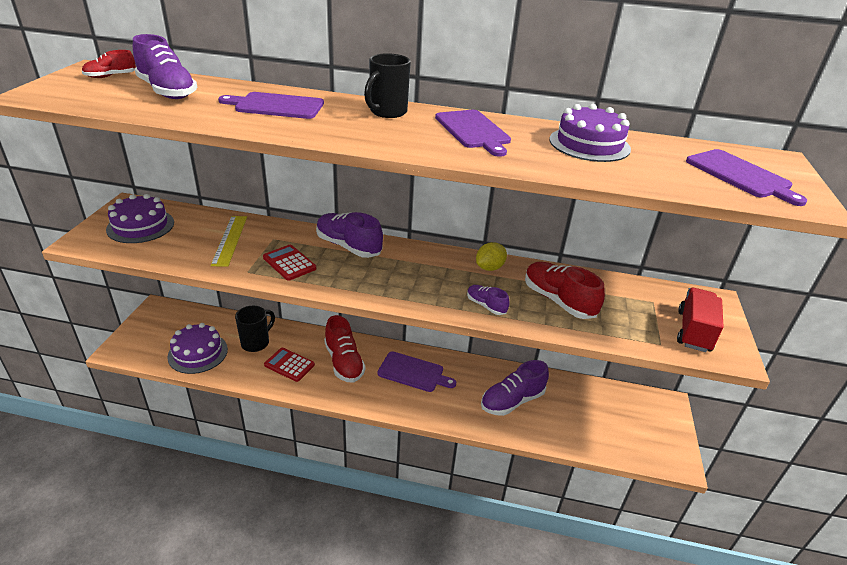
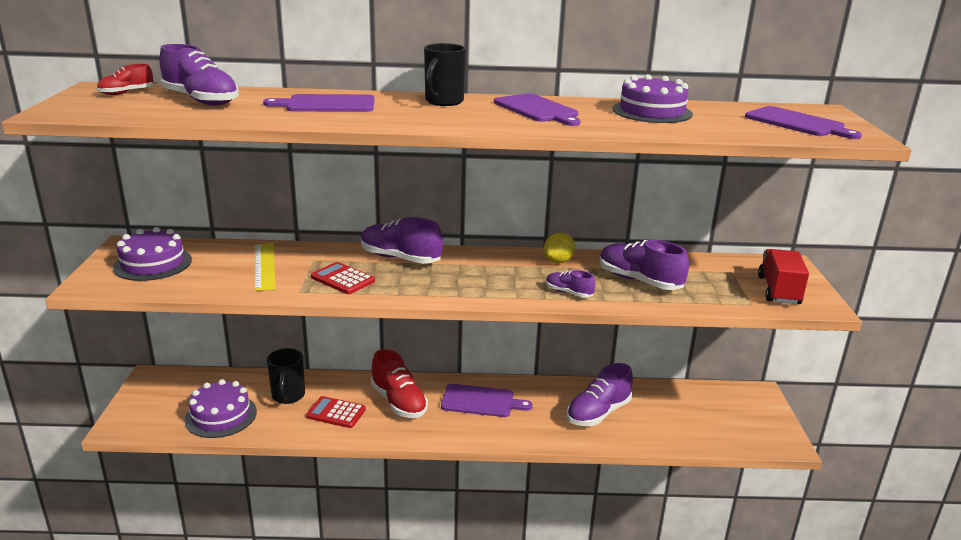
camera: 10 degrees left, 10 degrees down
(256, 342) = (288, 396): black mug -> black mug turned 150 degrees clockwise
(558, 301) = (639, 281): red shoe -> purple shoe

